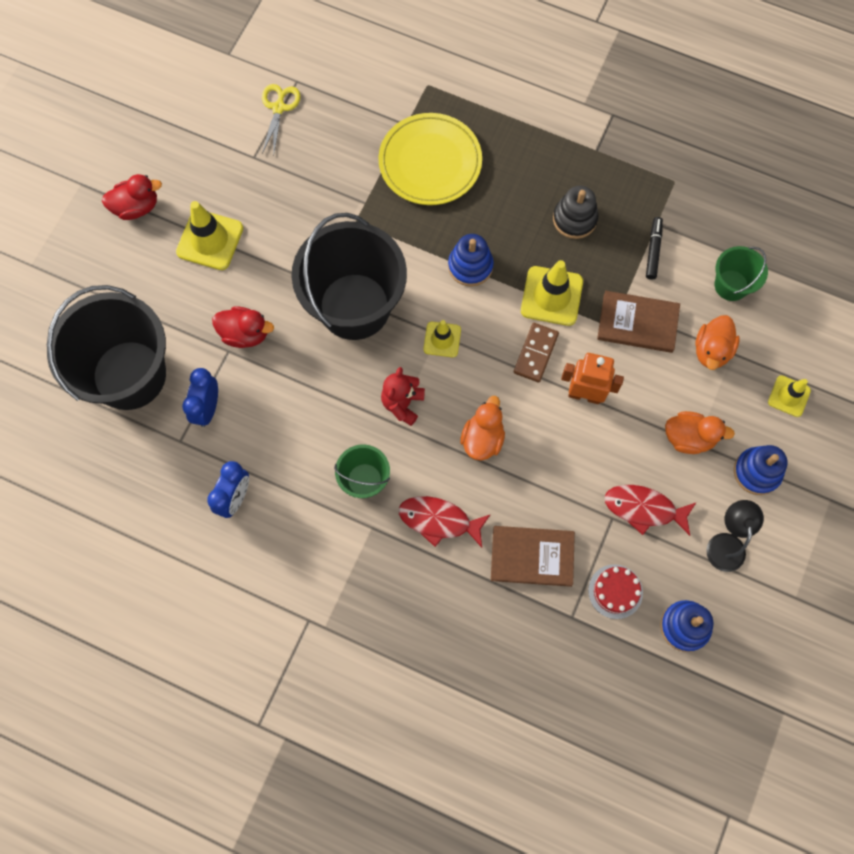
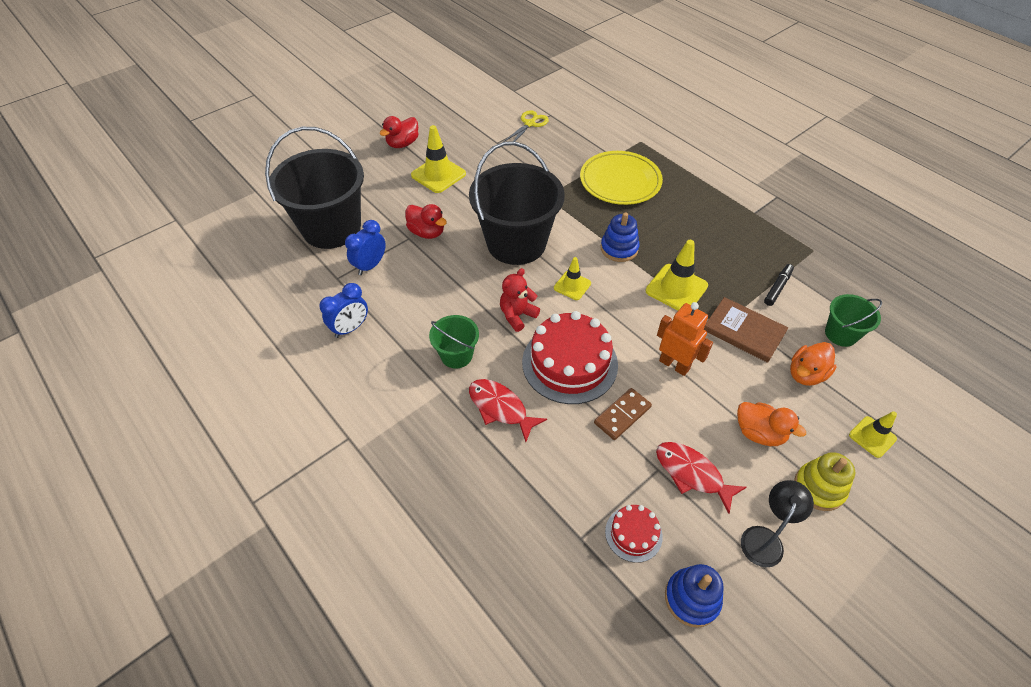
camera: 25 degrees right, 20 degrees down
(136, 207) = (402, 144): red duck -> red duck turned 120 degrees clockwise
(482, 439) = (569, 363): orange duck -> red cake
(532, 556) = (567, 470): brown book -> none
(535, 353) = (644, 321): brown domino -> brown domino (622, 415)
(574, 219) = (718, 247): black stacking toy -> none
(757, 472) = (819, 488): blue stacking toy -> yellow stacking toy

